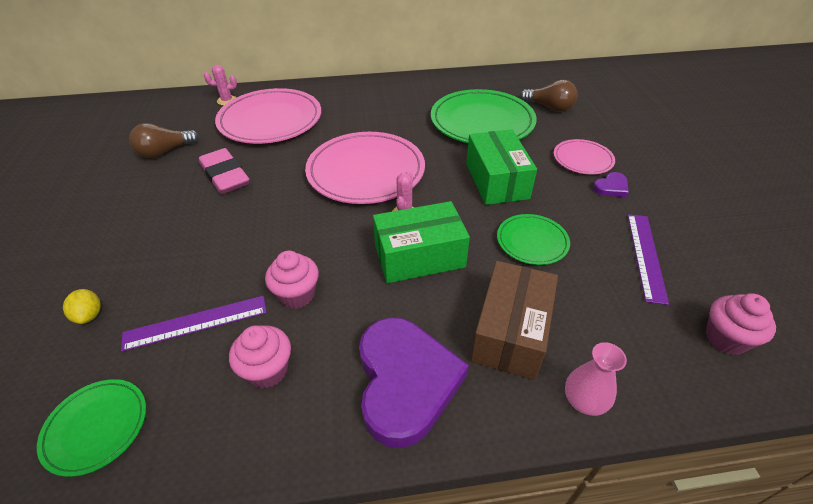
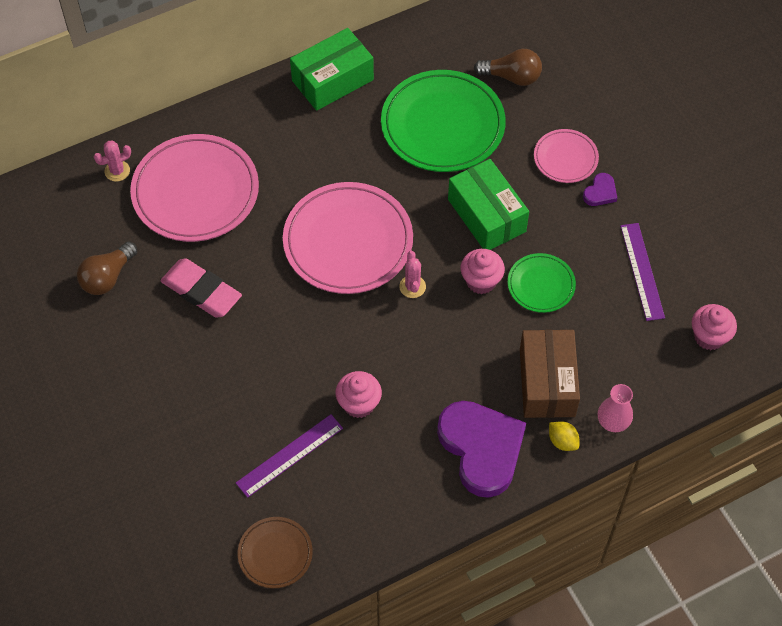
camera: 20 degrees left, 15 degrees up
(89, 315) = (193, 478): yellow lemon -> yellow lemon (562, 441)
(96, 427) = (275, 554): green plate -> brown plate
(267, 370) = (373, 474): pink cupcake -> pink cupcake (481, 281)
(419, 256) = (446, 332): green box -> green box (332, 80)

